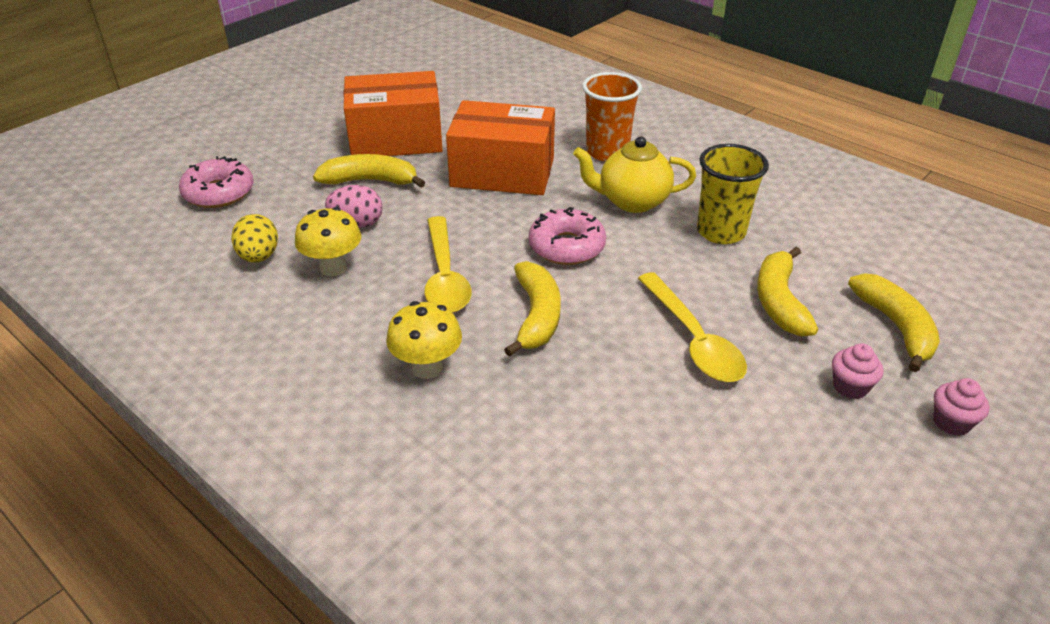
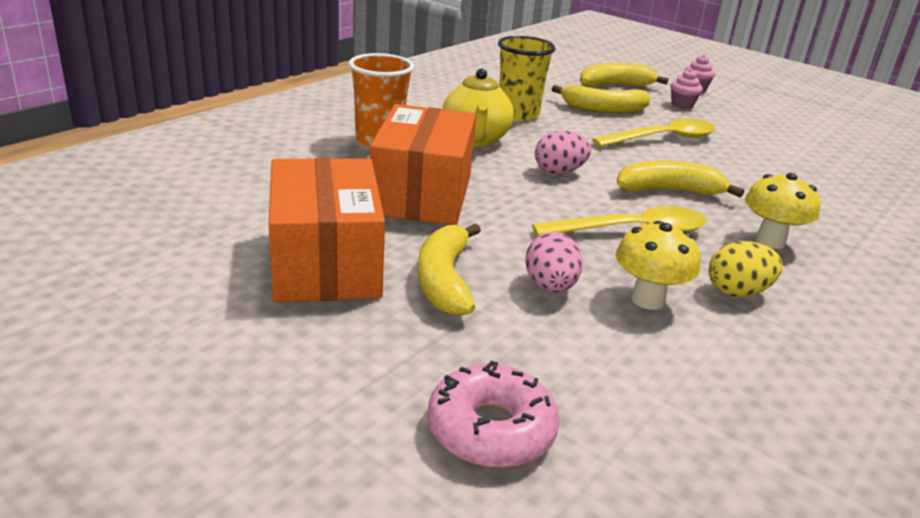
camera: 95 degrees left, 10 degrees down
(259, 257) = (650, 362): yellow egg -> yellow egg (737, 292)
(566, 246) = (559, 172): pink donut -> pink egg

